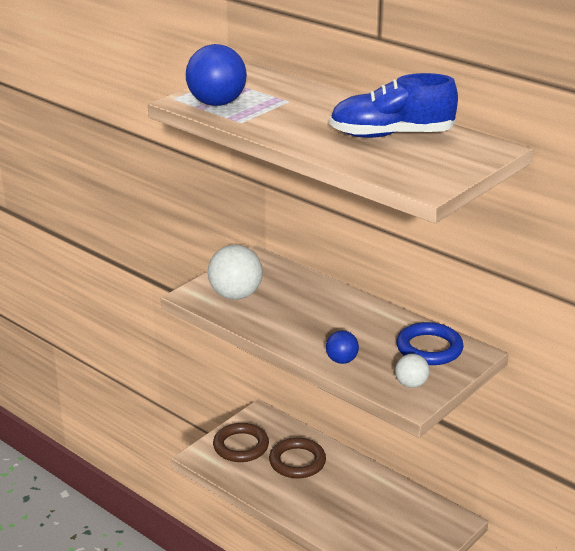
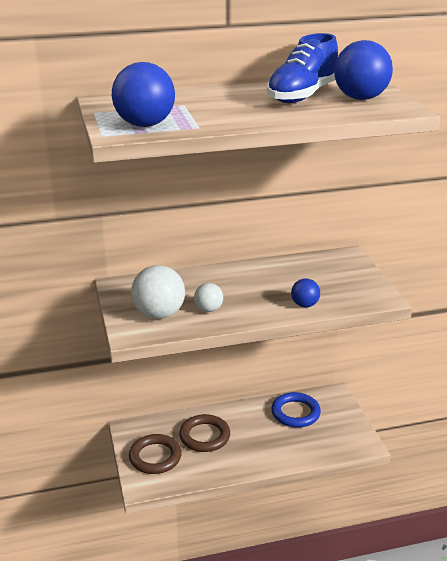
camera: 55 degrees left, 0 degrees up
(411, 384) = (362, 291): white ball -> white ball (208, 309)
(426, 160) = (360, 98): none -> blue ball
(429, 348) = (326, 268): blue ring -> blue ring (295, 413)

